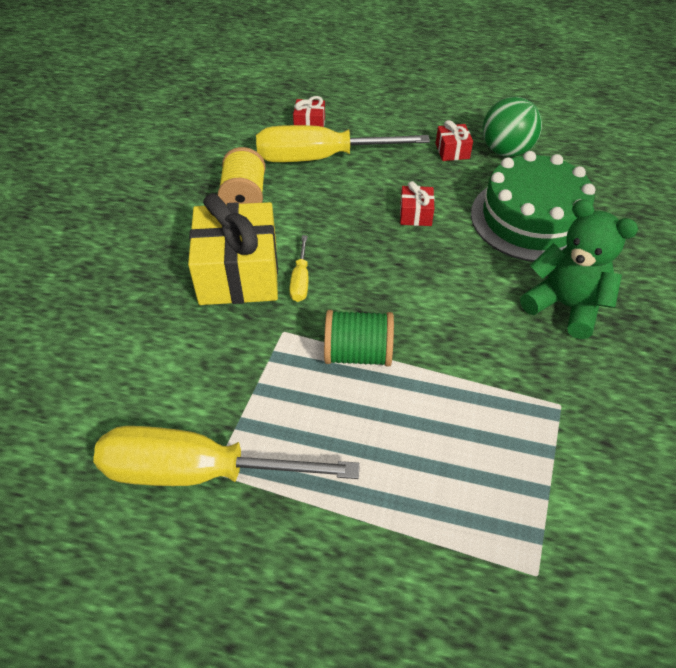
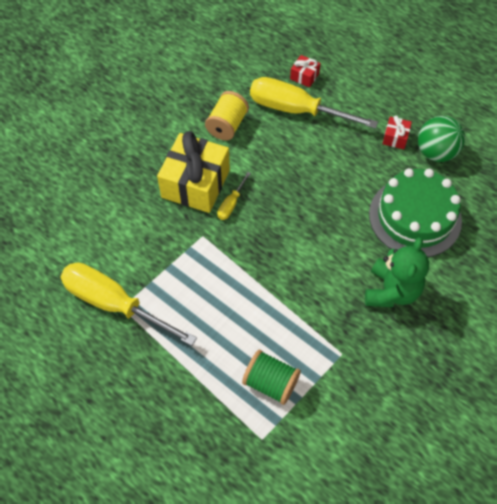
camera: 25 degrees right, 10 degrees up
(358, 354) = (239, 269): green spool -> green spool (270, 383)
(415, 214) = (335, 182): red gift -> none
(565, 306) = (391, 291): green teddy bear -> green teddy bear turned 45 degrees clockwise

